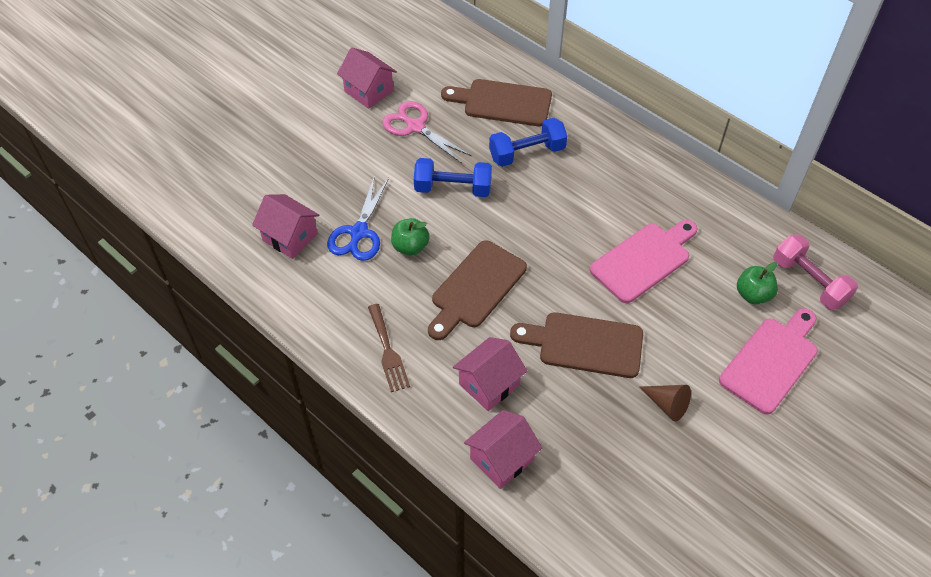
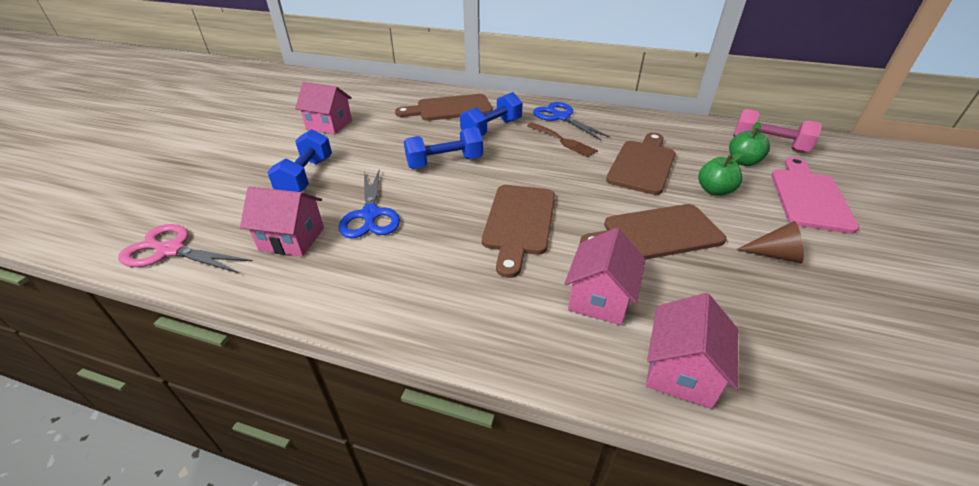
camera: 25 degrees left, 15 degrees down
(323, 164) = (306, 177): none -> blue dumbbell
(388, 351) = (465, 306): brown fork -> brown fork (563, 141)
(410, 247) = (431, 211): green apple -> green apple (714, 191)
(415, 127) = (384, 135): pink scissors -> pink scissors (170, 250)
(614, 158) = (561, 117): none -> blue scissors
(643, 260) = (642, 164): pink cutting board -> brown cutting board

